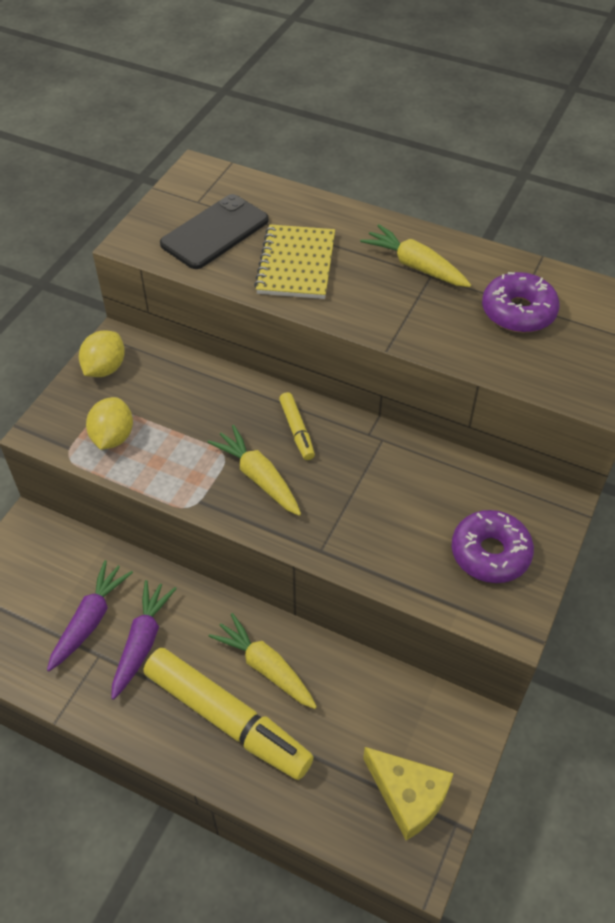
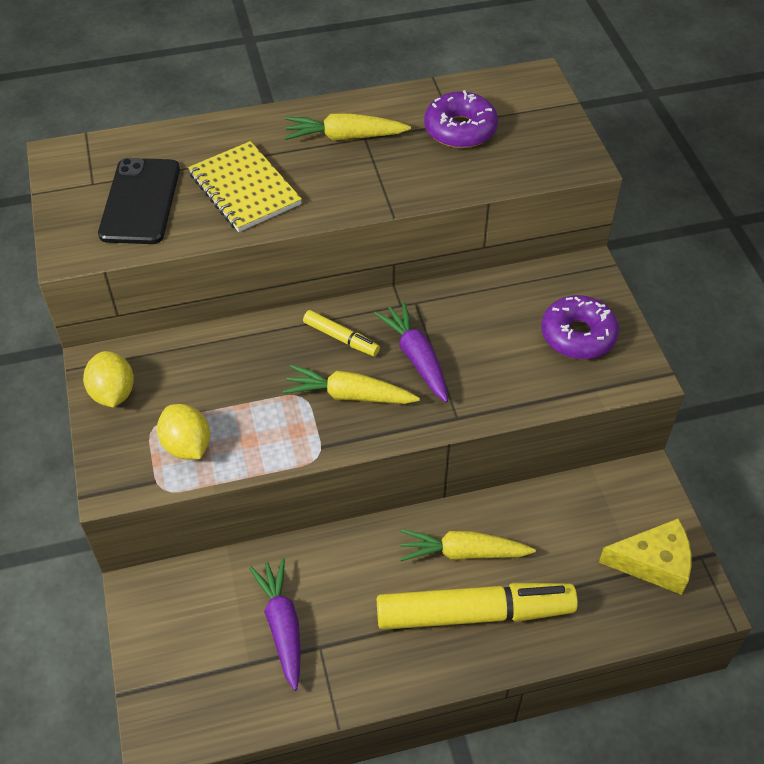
camera: 40 degrees left, 0 degrees up
(142, 642) = (346, 609): purple carrot -> purple carrot (416, 357)

